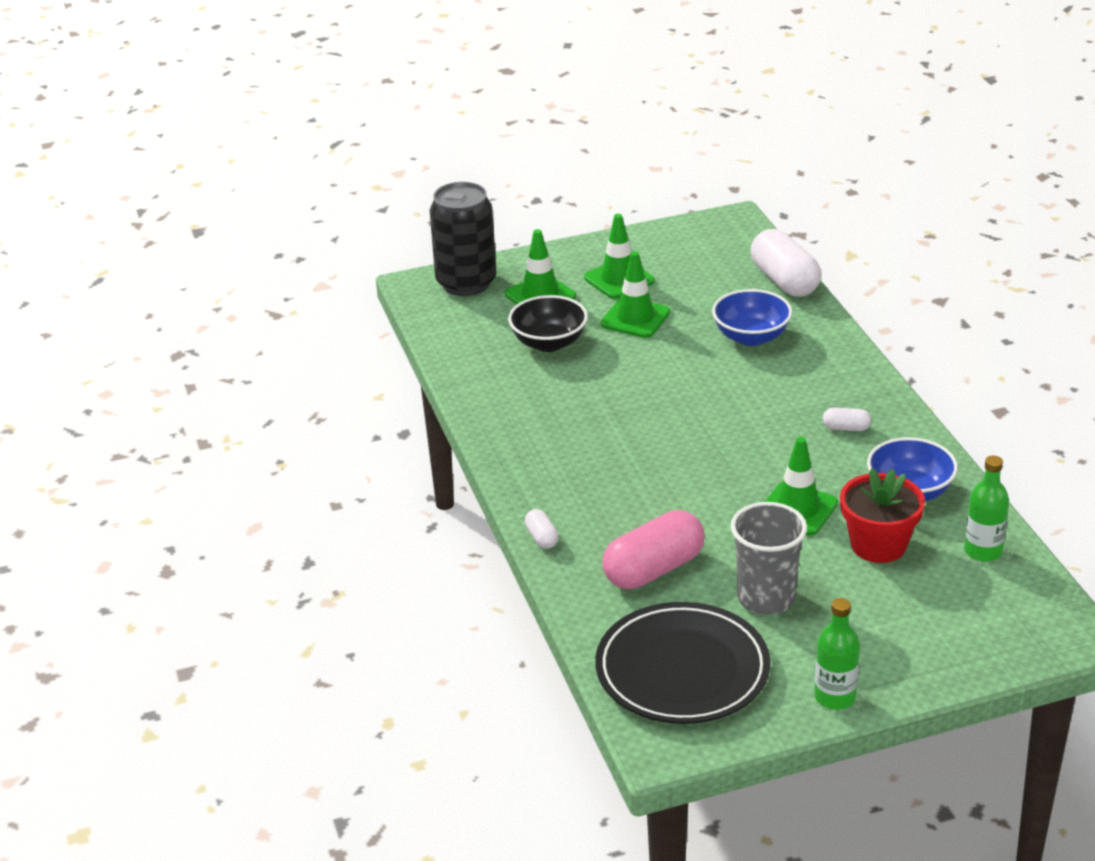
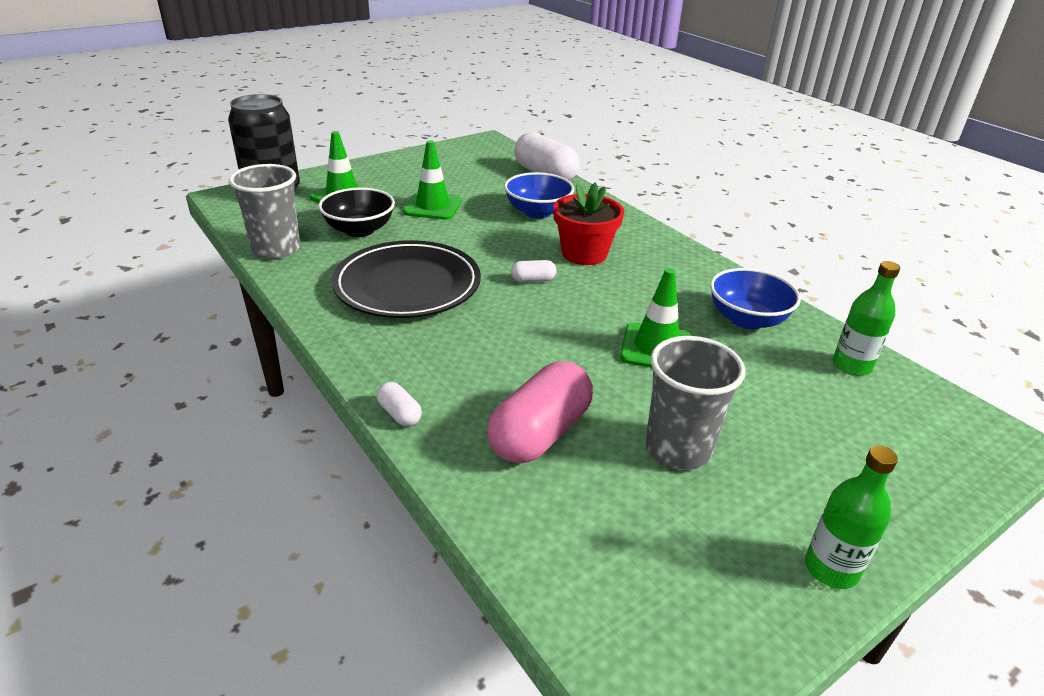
camera: 20 degrees left, 0 degrees up
(461, 359) = (276, 249): none -> grey cup
(619, 279) = (409, 181): green traffic cone -> none
(682, 670) = (631, 564): black plate -> black plate (407, 285)
(846, 428) = (656, 272): white capsule -> white capsule (533, 280)
(878, 545) = (753, 373): red flower pot -> red flower pot (584, 253)

